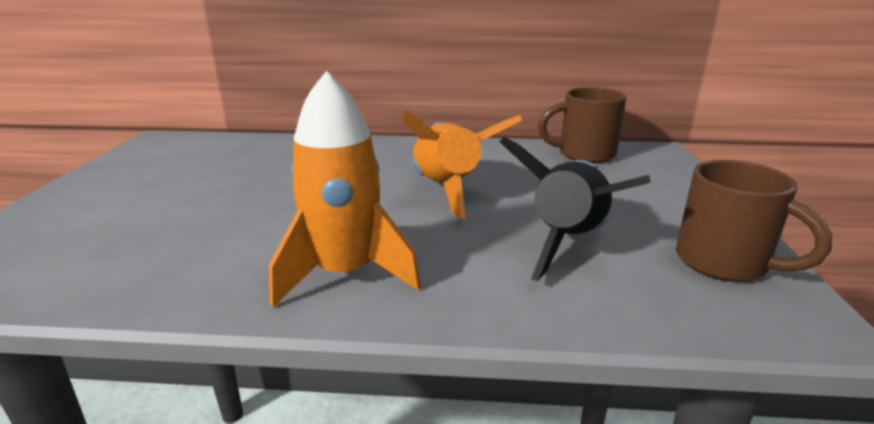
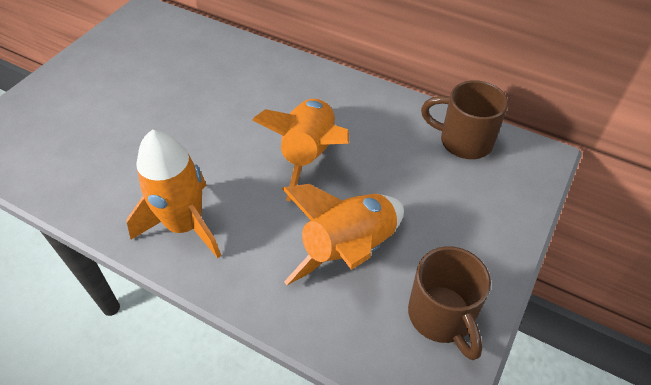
camera: 25 degrees right, 25 degrees up
(568, 242) = (349, 250): black rocket -> orange rocket

